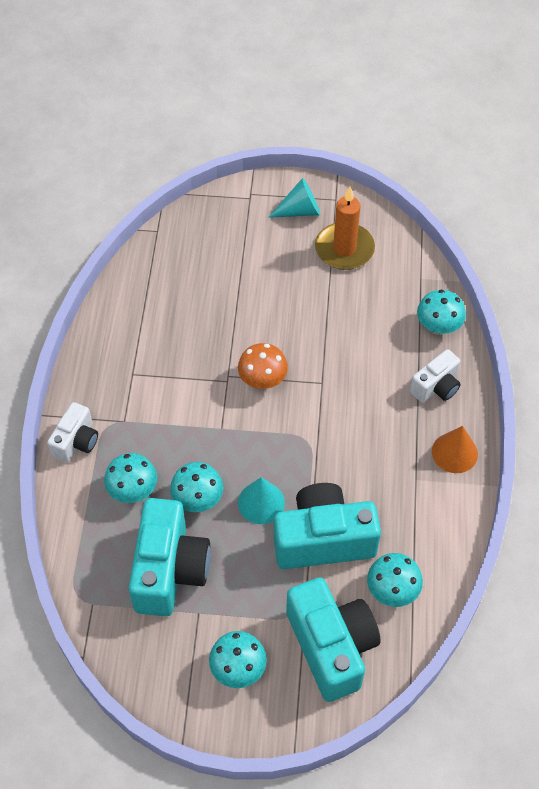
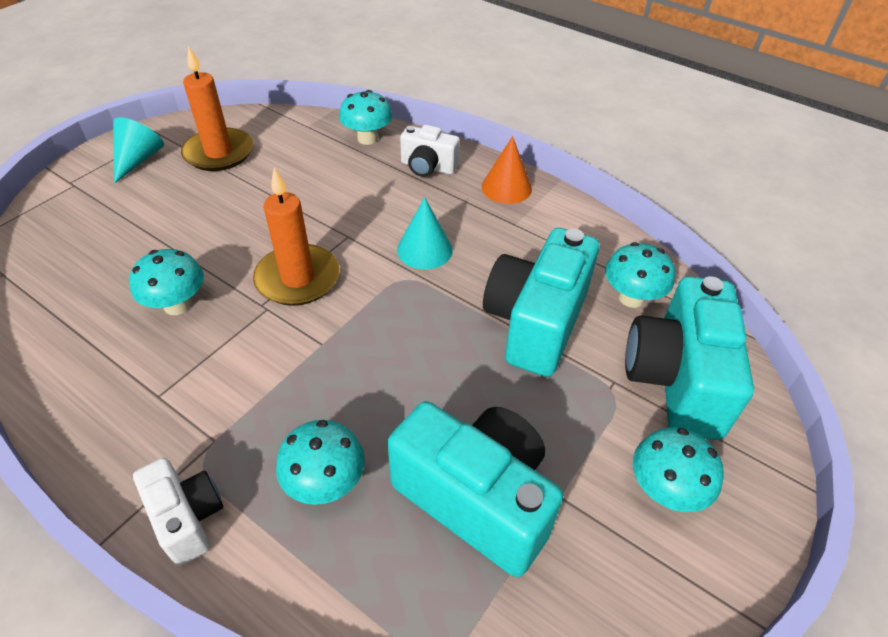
camera: 60 degrees left, 10 degrees down
(198, 499) = (397, 414): turquoise mushroom -> turquoise mushroom (177, 305)
(261, 502) = (449, 354): turquoise cone -> turquoise cone (424, 249)
(262, 380) = (298, 278): orange mushroom -> orange candle
(331, 646) = (675, 379): turquoise camera -> turquoise camera turned 90 degrees counterclockwise
(436, 387) = (428, 167): white camera -> white camera turned 120 degrees clockwise

